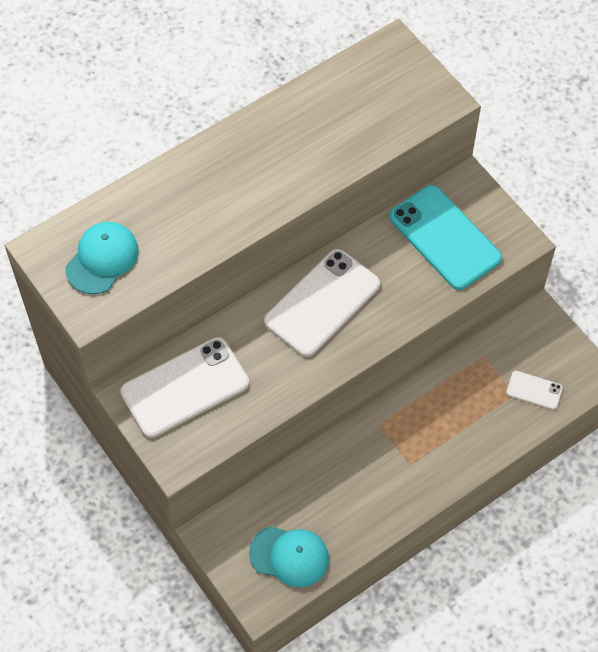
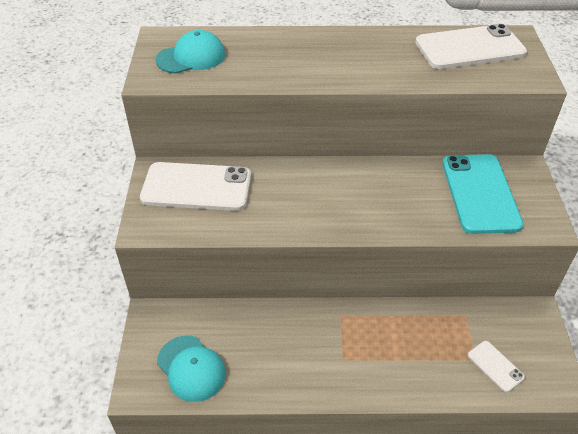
camera: 35 degrees right, 15 degrees down
(322, 303) = (345, 187): white phone -> white phone (469, 48)

